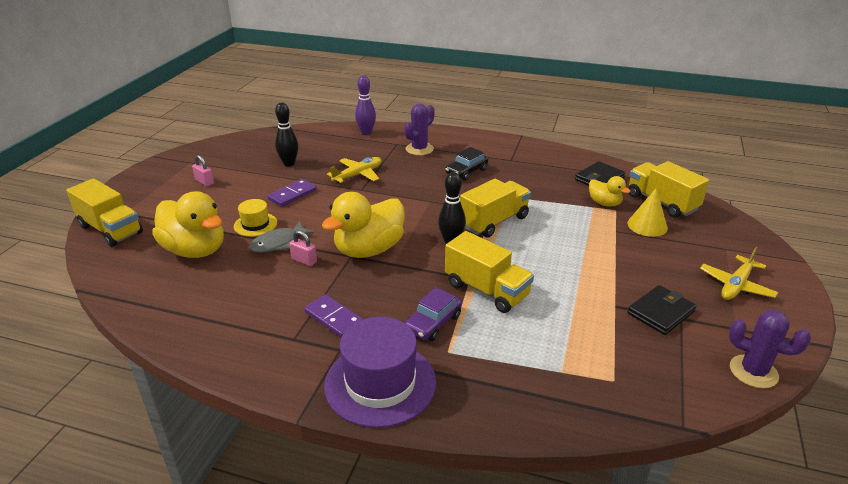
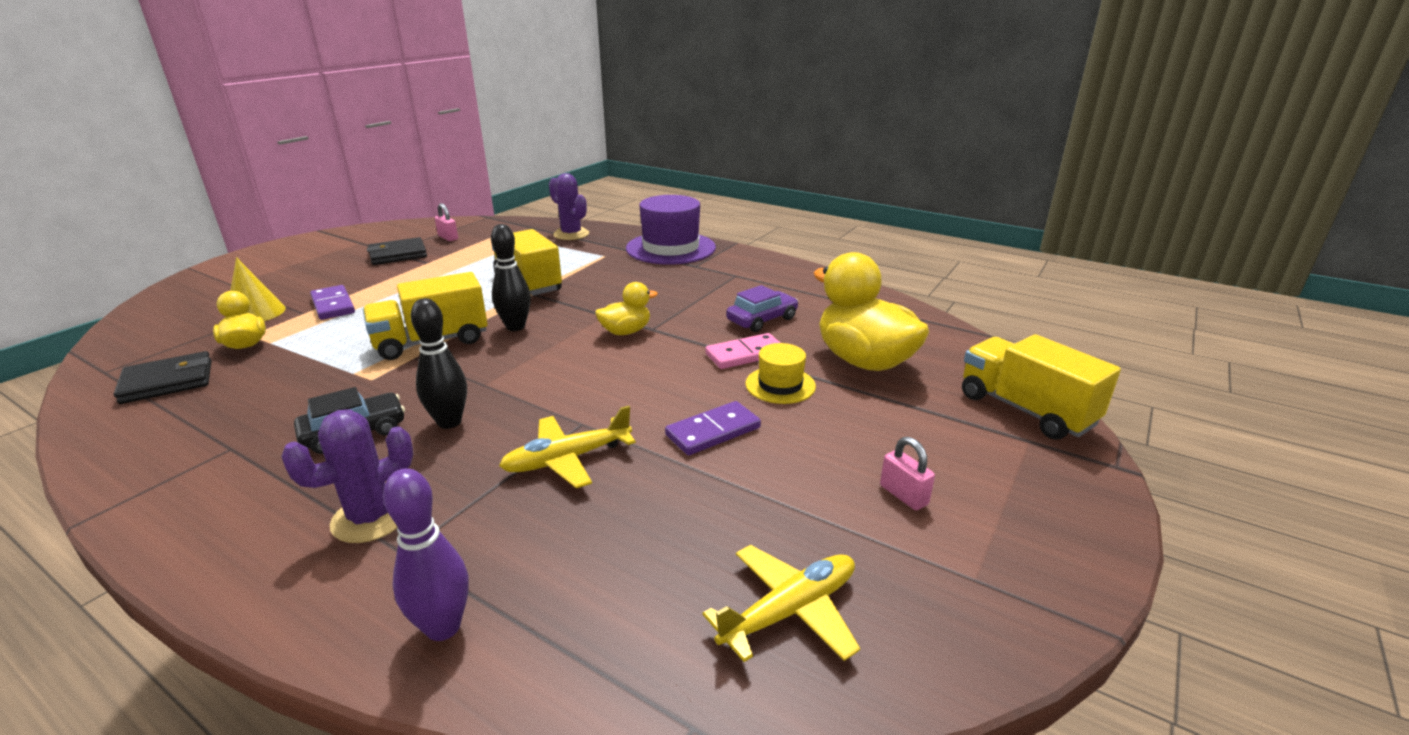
camera: 165 degrees left, 5 degrees down
(278, 243) = (745, 354): grey fish -> pink domino
(289, 163) = (708, 523): black bowling pin -> black bowling pin (449, 422)
(304, 260) = (713, 331): pink padlock -> pink padlock (448, 237)
(334, 318) = (693, 282): purple domino -> purple domino (333, 305)
(369, 250) = (626, 332): yellow duck -> yellow duck, size x0.52
(433, 323) = (602, 270): purple car -> purple car (762, 320)
(662, 202) = (172, 334): yellow truck -> none
(736, 285) = (295, 261): yellow plane -> yellow plane (789, 611)
(753, 372) = (397, 227): purple cactus -> purple cactus (571, 234)

